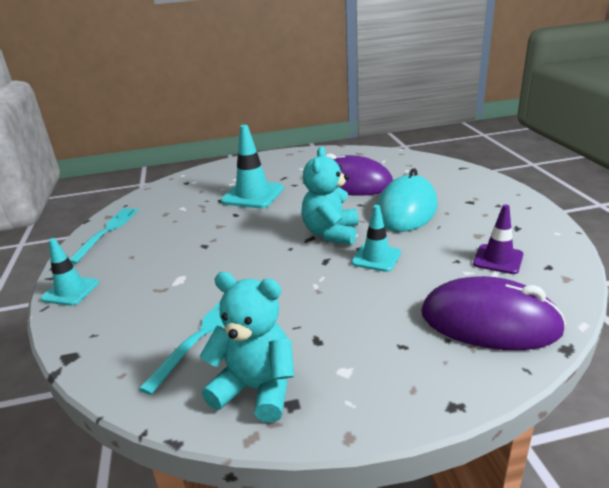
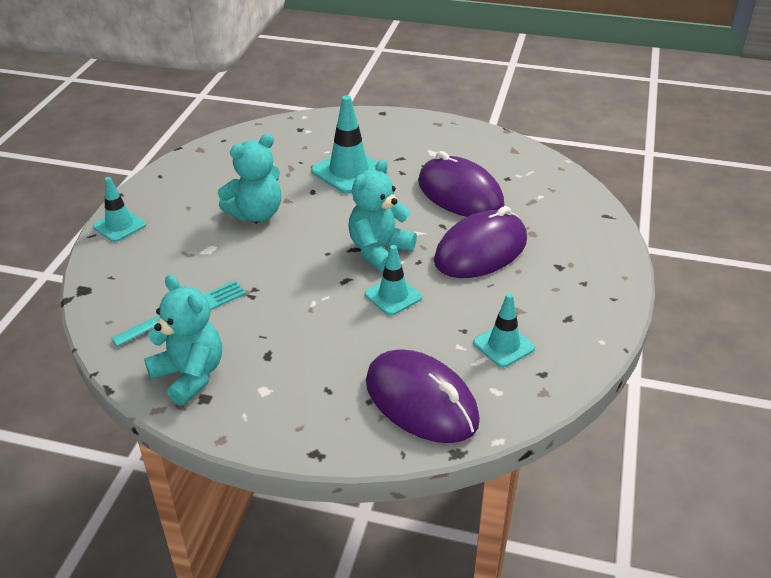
camera: 25 degrees right, 10 degrees up
(107, 232) = (186, 169): turquoise fork -> none
(201, 242) = (256, 214): none -> turquoise teddy bear
(406, 210) = (481, 251): turquoise mouse -> purple mouse
(498, 259) = (503, 345): purple traffic cone -> turquoise traffic cone

